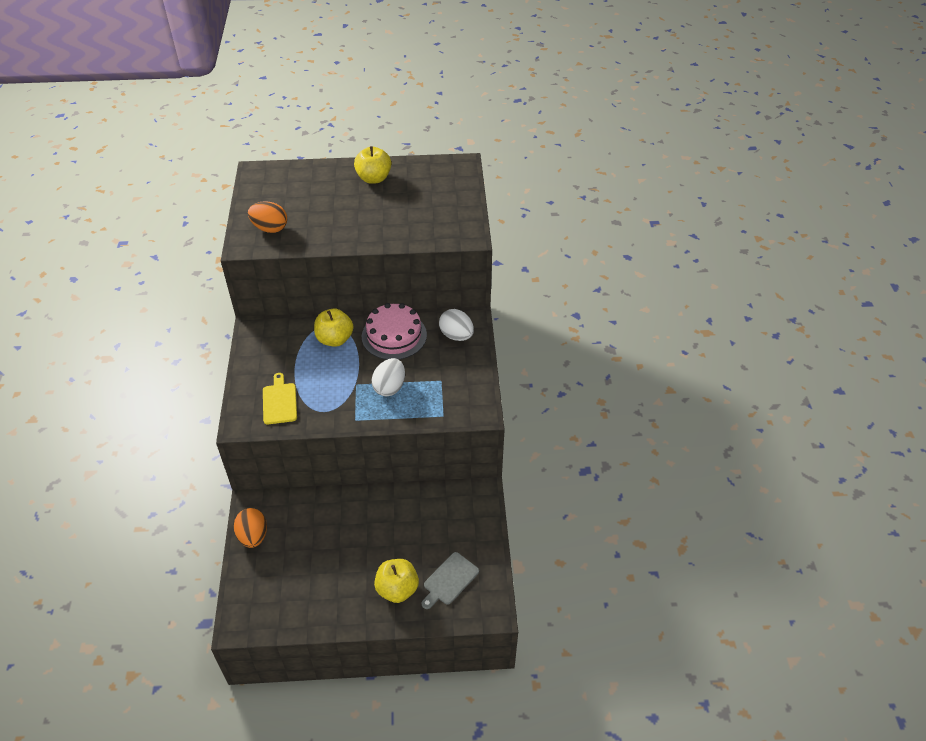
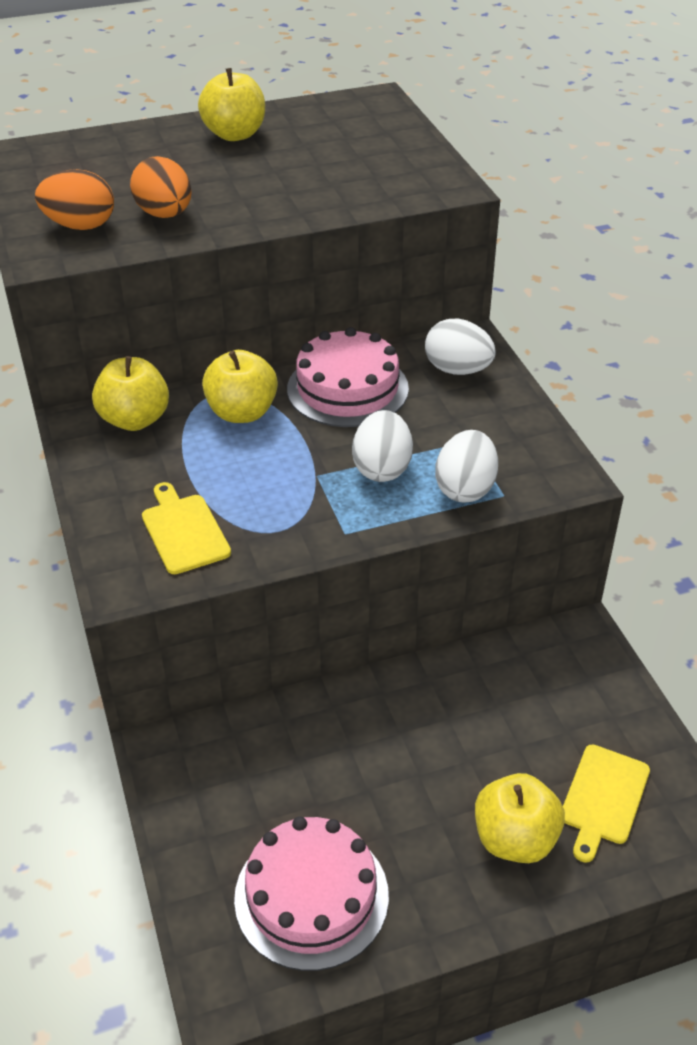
camera: 15 degrees left, 5 degrees down
(253, 536) = (188, 808): orange egg -> orange egg (165, 214)
(281, 332) = (135, 420): none -> yellow apple
(292, 592) = (311, 896): none -> pink cake
(425, 408) = (465, 488): none -> white egg
(449, 580) = (603, 798): grey cutting board -> yellow cutting board

